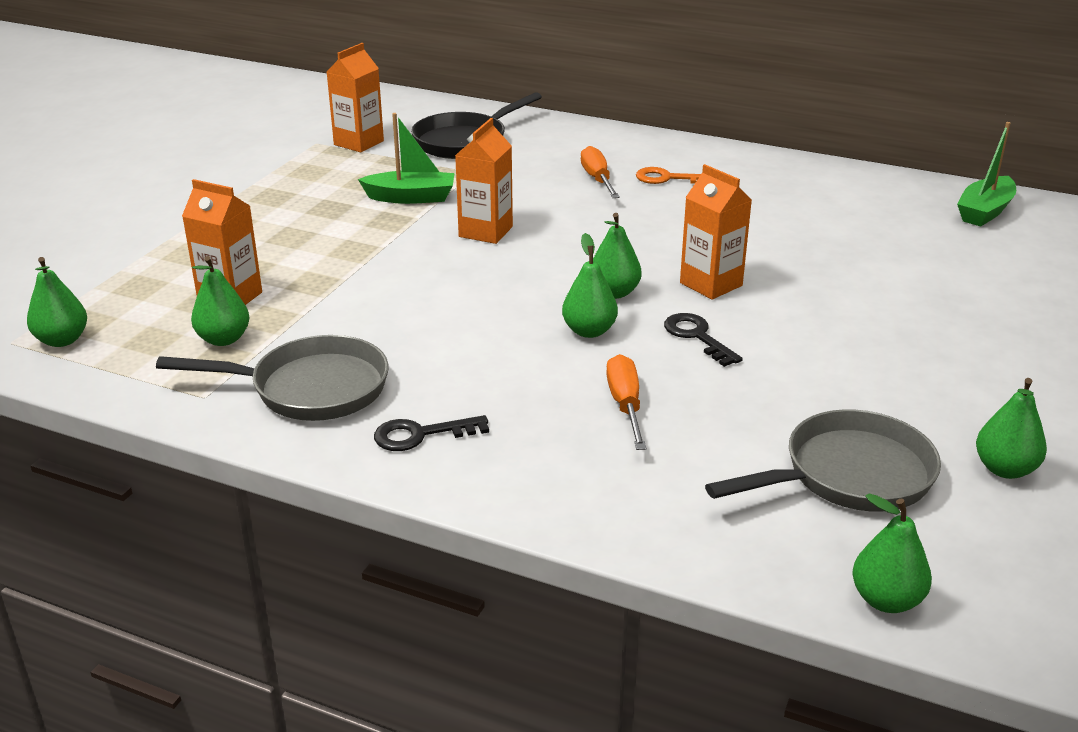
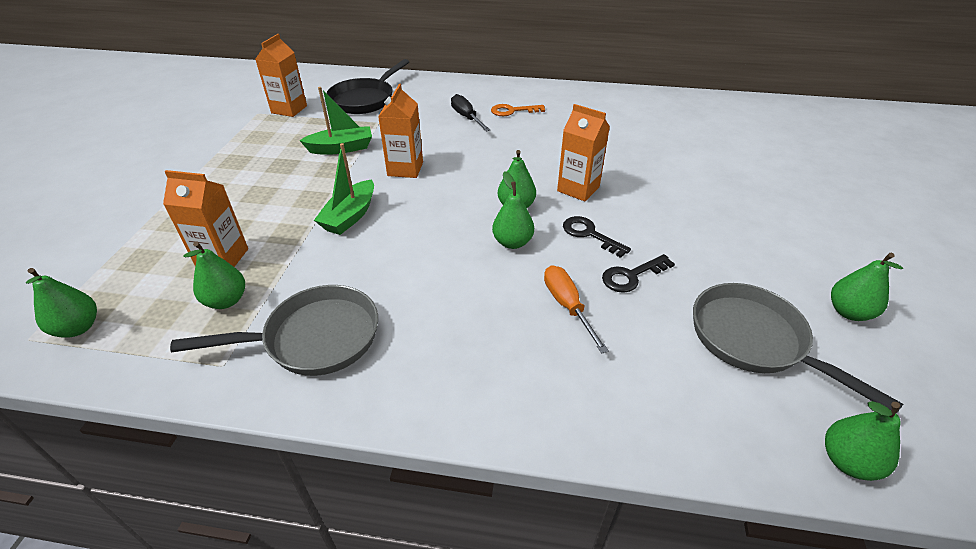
camera: 15 degrees left, 10 degrees up
(421, 435) = (421, 368): black key -> black key (631, 276)
(597, 179) = (466, 117): orange screwdriver -> black screwdriver
(849, 475) = (754, 340): grey pan -> grey pan turned 90 degrees counterclockwise
(984, 212) = (715, 110): green boat -> green boat (350, 216)

